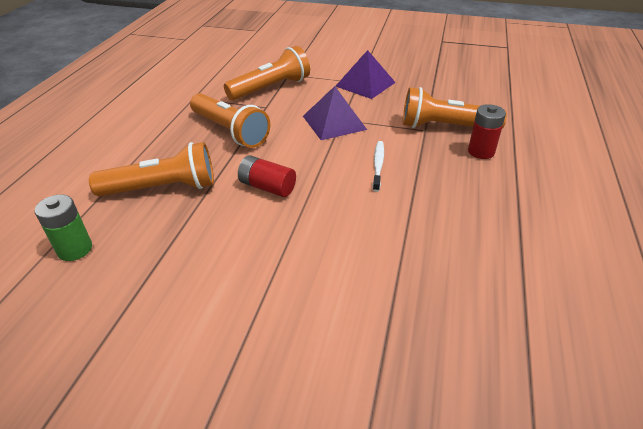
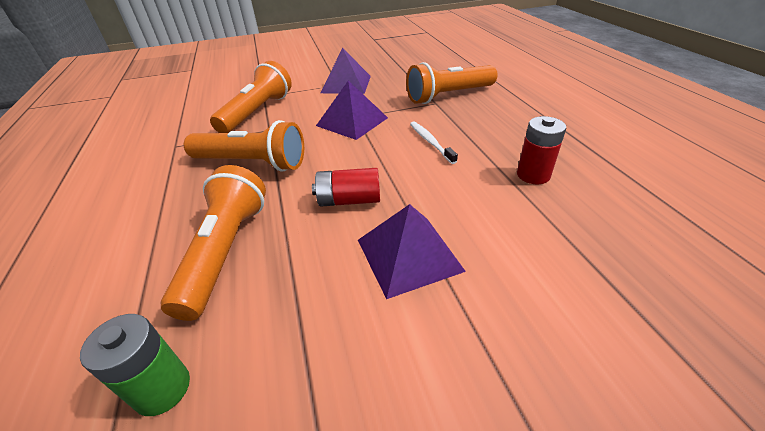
camera: 30 degrees left, 0 degrees up
(162, 188) = (225, 251): orange flashlight -> orange flashlight turned 45 degrees counterclockwise
(267, 243) = (408, 255): none -> purple pyramid
(481, 152) = (495, 104): red battery -> red battery (533, 175)

